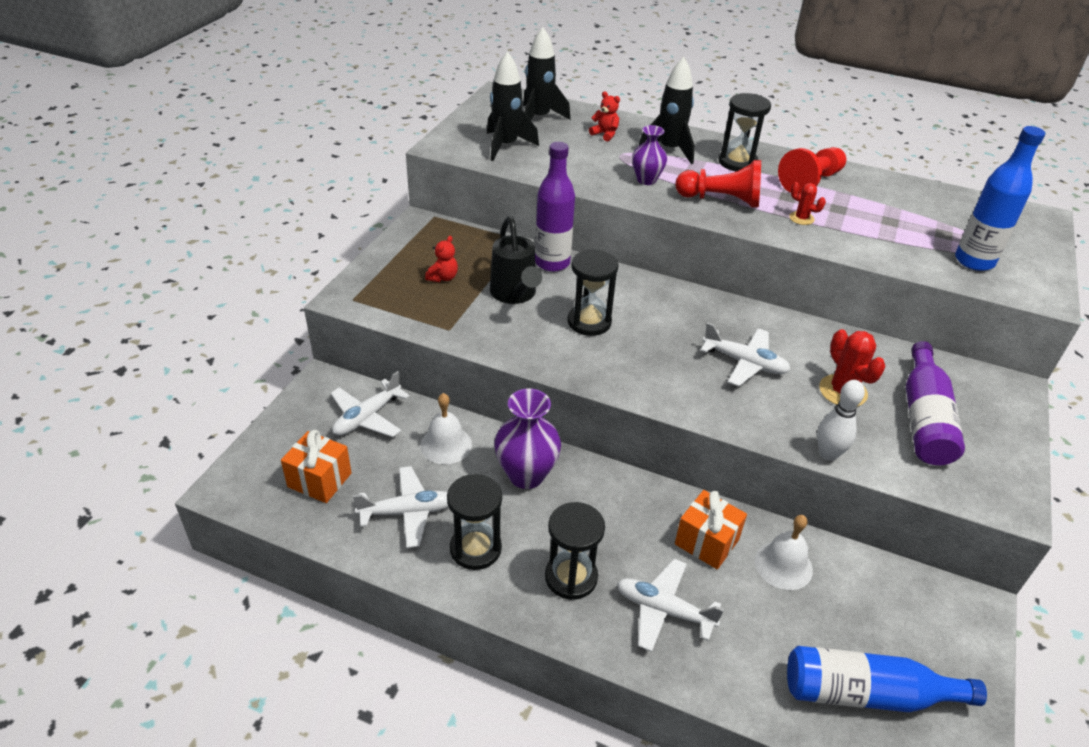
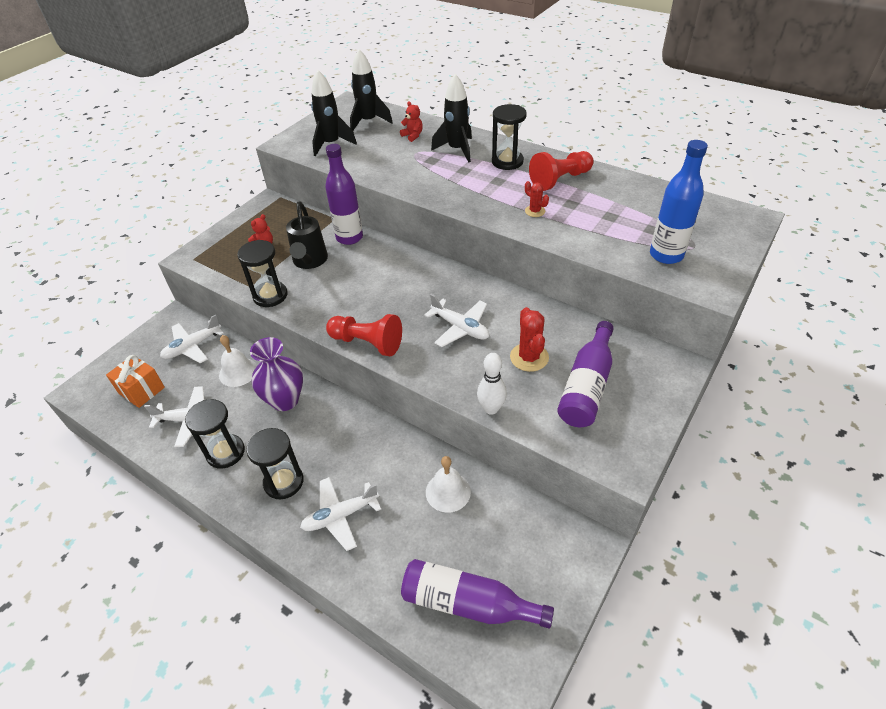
camera: 15 degrees right, 5 degrees up
(589, 322) = (355, 286): black hourglass -> black hourglass (270, 295)
(646, 180) = (425, 174): purple vase -> none
(664, 610) = (340, 516): white plane -> white plane turned 60 degrees counterclockwise
(706, 542) = (396, 466): orange gift -> none
(721, 200) = (476, 193): red pawn -> red pawn (367, 343)
(867, 693) = (468, 603): blue bottle -> purple bottle

